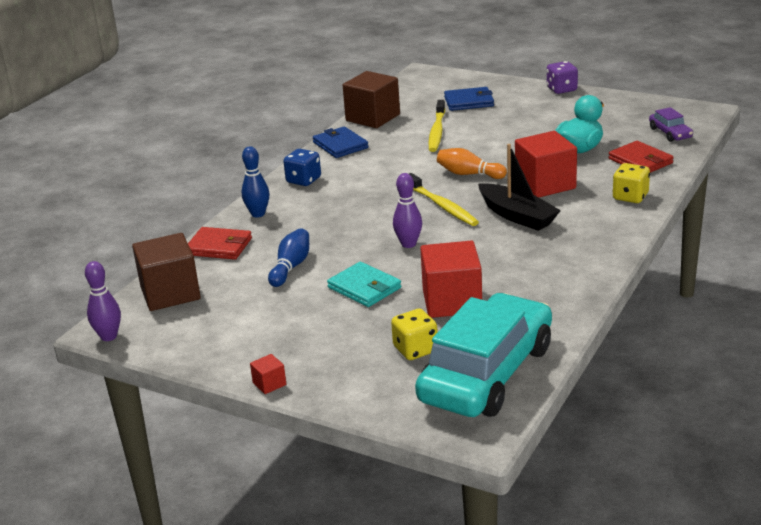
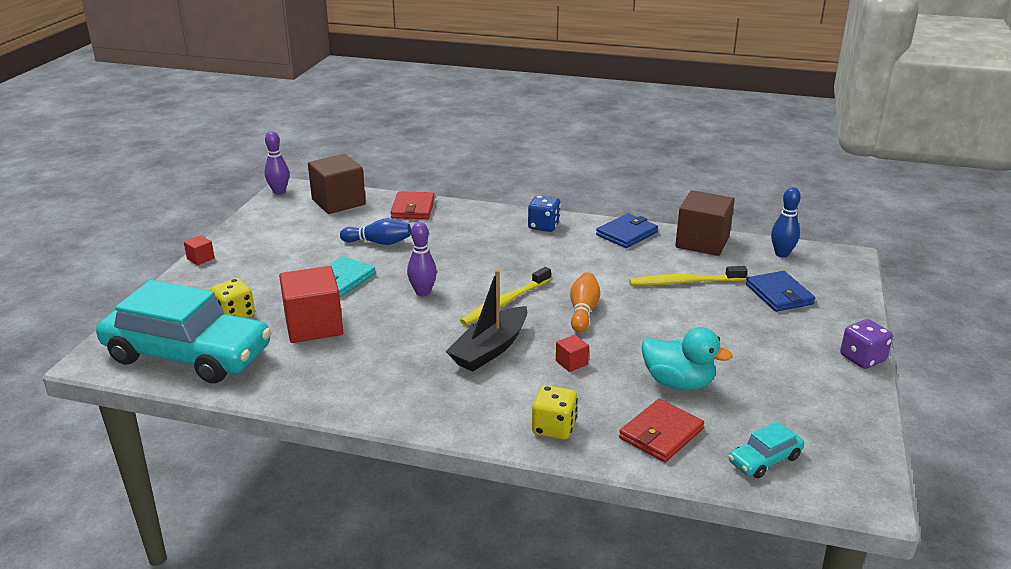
camera: 75 degrees right, 0 degrees up
(258, 214) = (473, 215): blue bowling pin -> blue bowling pin (781, 254)
(545, 184) = (571, 363): red cube -> red cube, size x0.43
(670, 133) = (764, 459): purple car -> turquoise car

